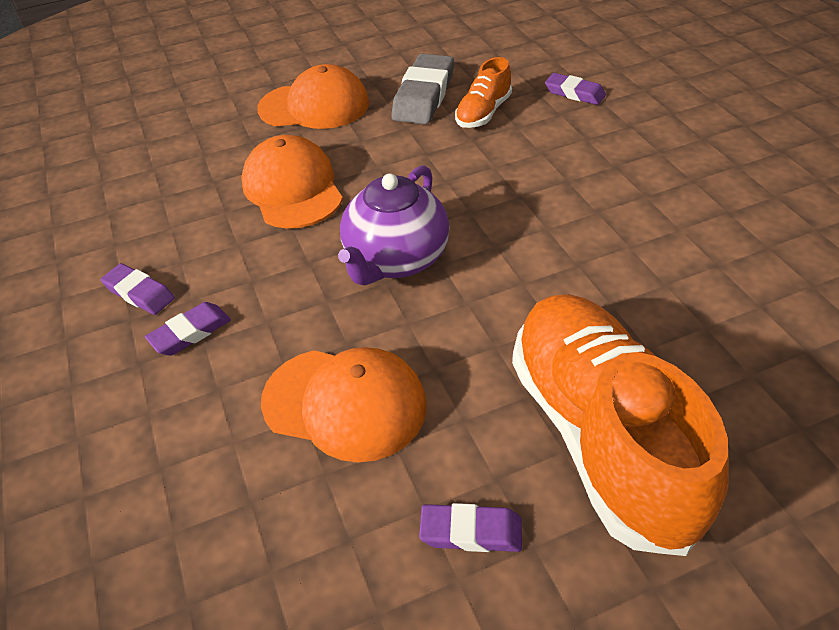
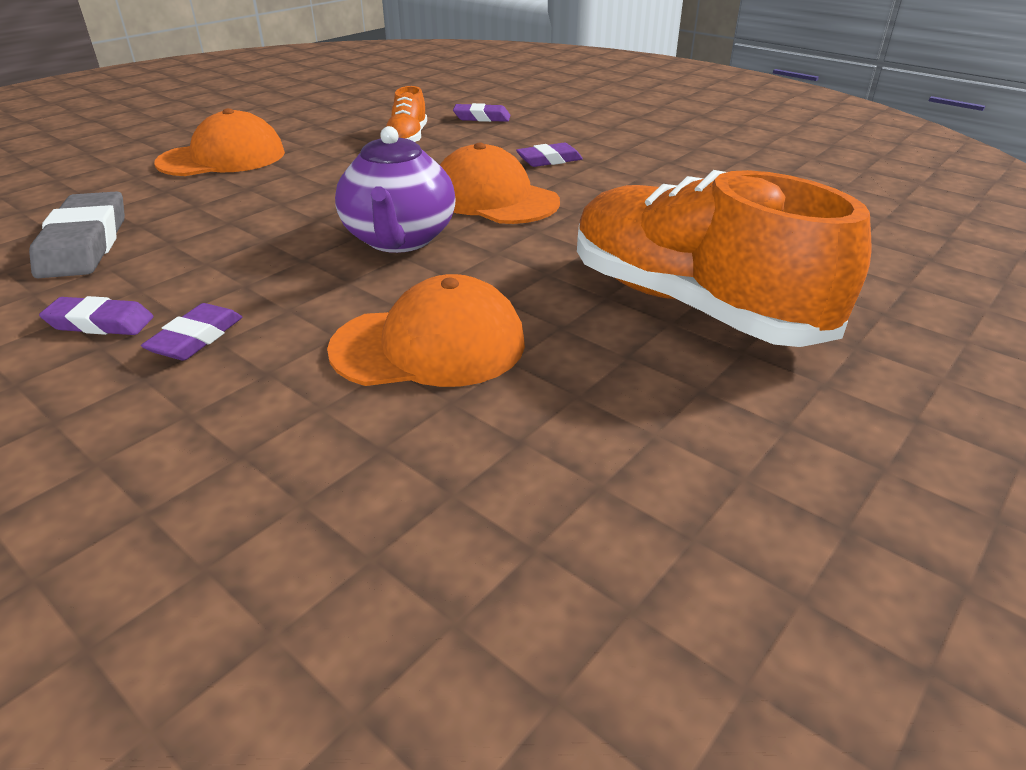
camera: 30 degrees left, 10 degrees down
(292, 188) = (242, 214): orange cap -> orange cap (493, 198)
(424, 96) = (338, 137): grey eraser -> grey eraser (84, 244)
(471, 532) = (637, 397): purple eraser -> purple eraser (549, 160)

